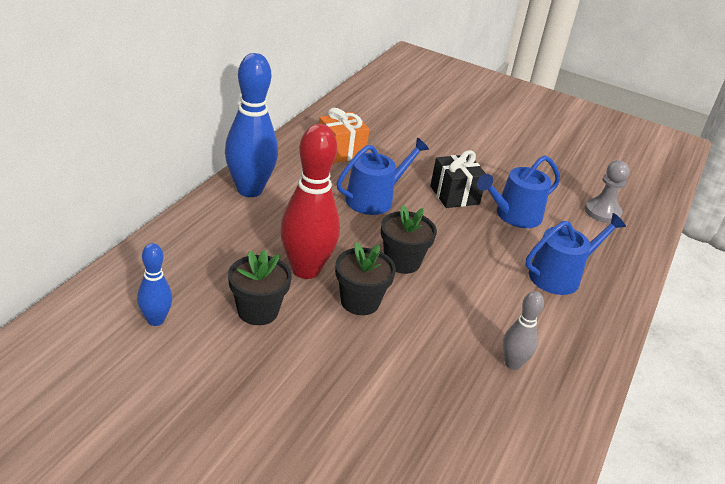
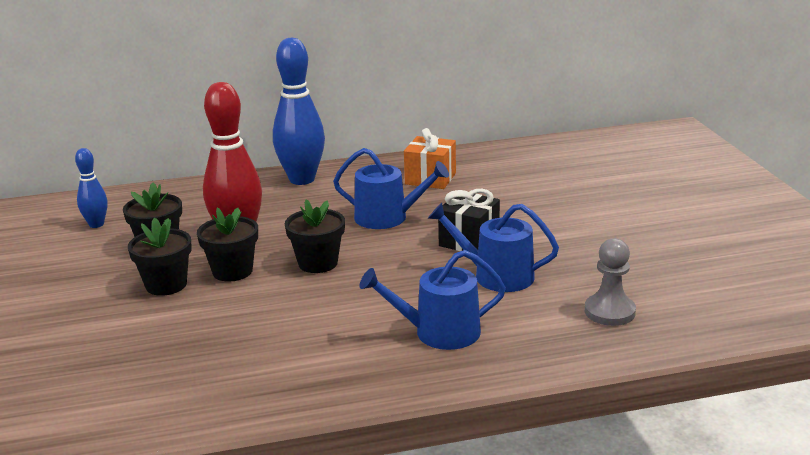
camera: 55 degrees right, 10 degrees down
(336, 343) = (166, 285): none -> black flower pot
(512, 364) = (257, 360): grey bowling pin -> none
(560, 276) = (438, 332): blue watering can -> blue watering can turned 150 degrees clockwise

